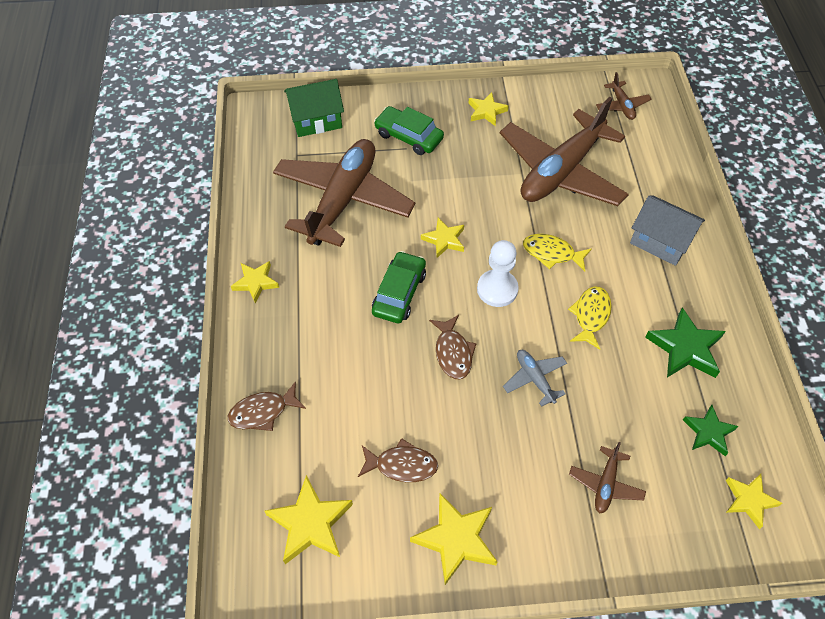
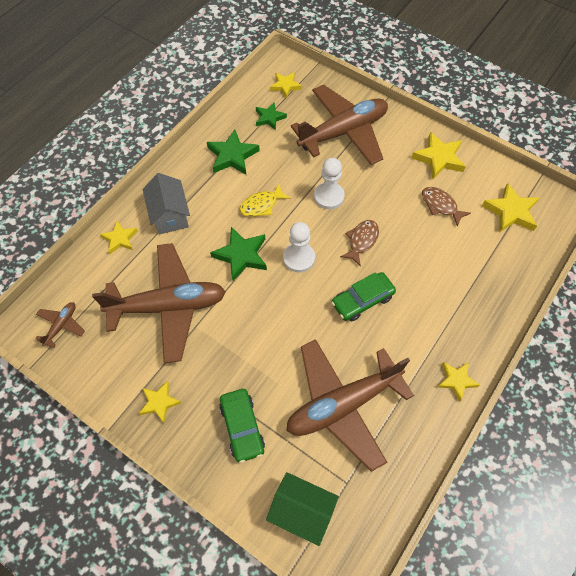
camera: 140 degrees left, 5 degrees up
(263, 412) = (504, 286): brown fish -> none
(444, 240) = (299, 315): yellow star -> yellow star (120, 239)
(535, 379) = (329, 196): grey plane -> white pawn
(552, 253) = (241, 255): yellow fish -> green star
(605, 484) = (343, 132): brown plane -> brown plane, size x2.40

